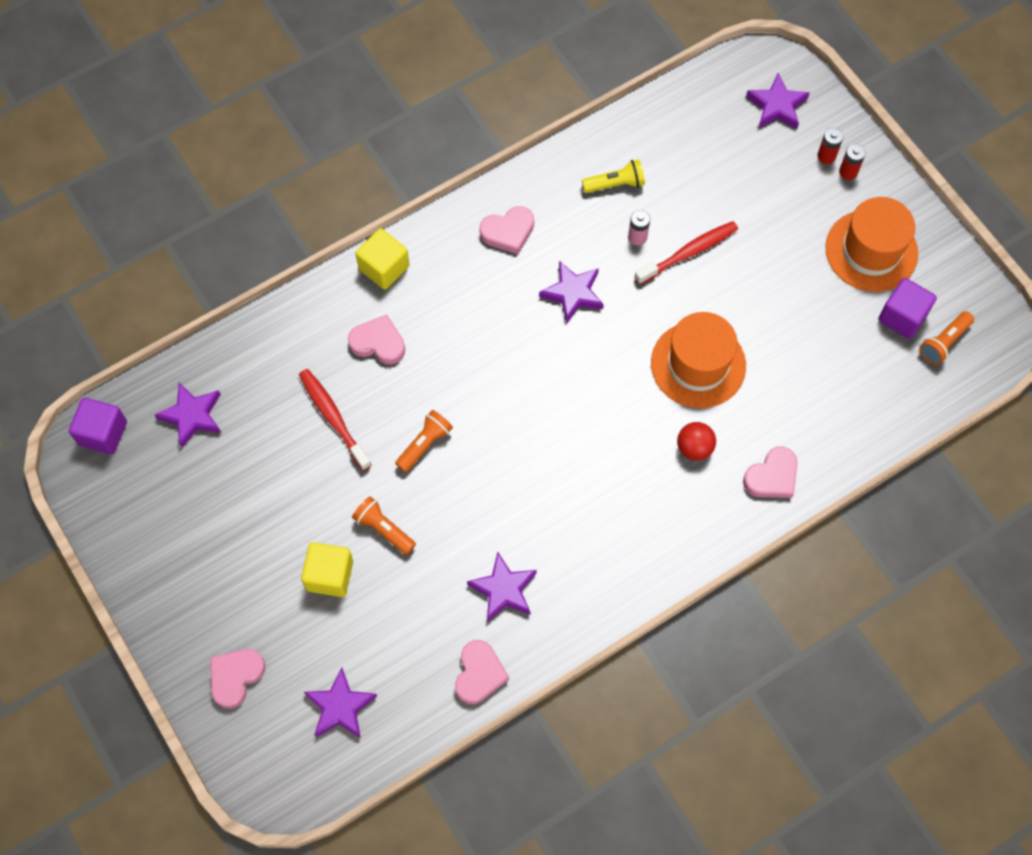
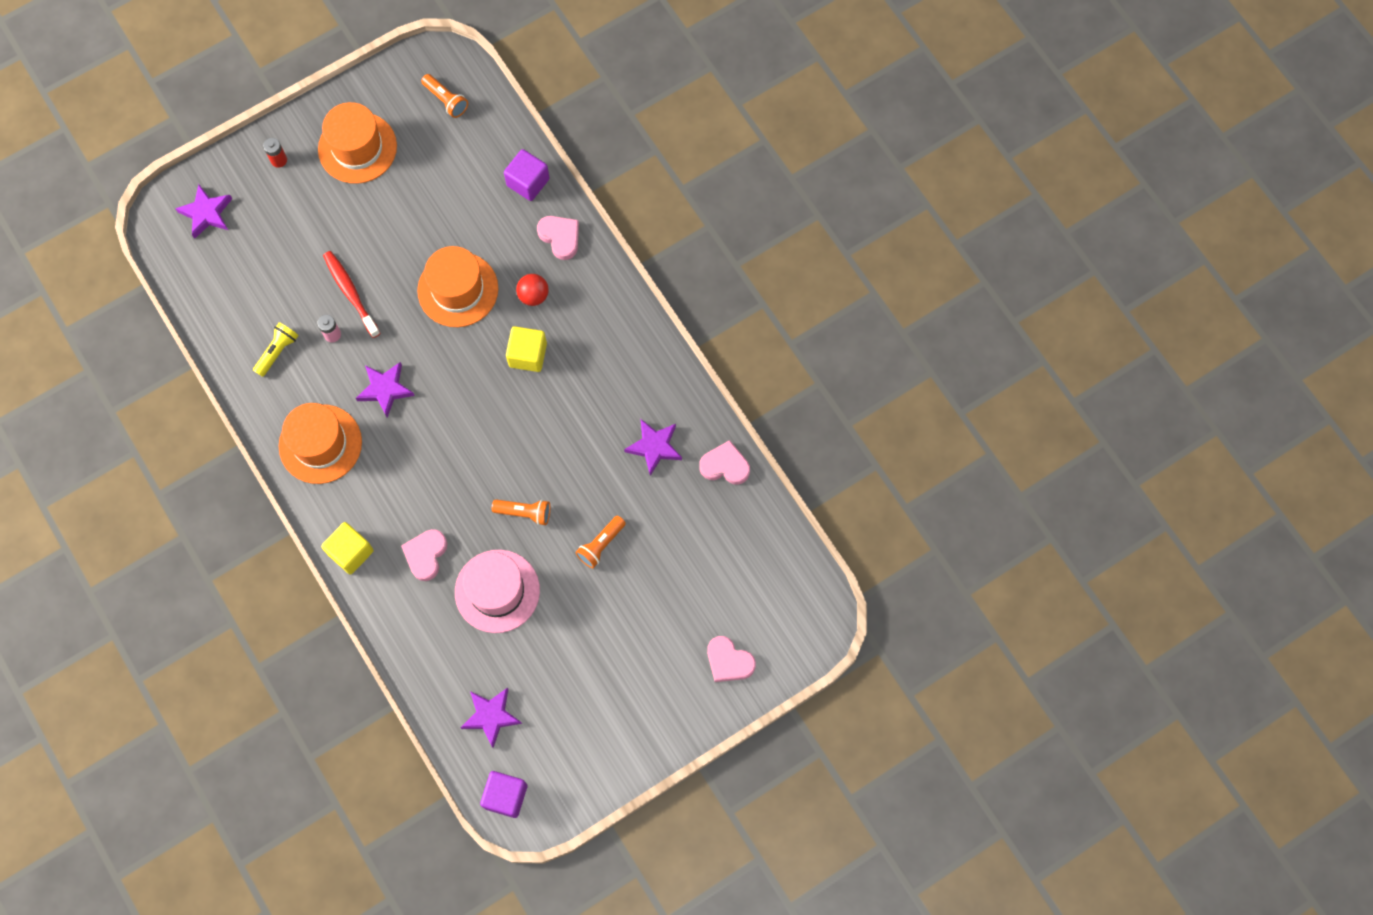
camera: 90 degrees left, 5 degrees up
(329, 575) = (641, 588): yellow cube -> yellow cube (528, 355)
(333, 418) = (497, 591): red toothbrush -> pink hat
(340, 707) = (753, 574): purple star -> none
(424, 444) = (524, 513): orange flashlight -> orange flashlight turned 150 degrees clockwise
(508, 232) = (320, 444): pink heart -> orange hat
(615, 184) = (277, 352): yellow flashlight -> yellow flashlight turned 45 degrees clockwise
(826, 156) = (261, 176): red battery -> none
(902, 317) = (421, 129): purple cube -> purple cube (528, 182)

